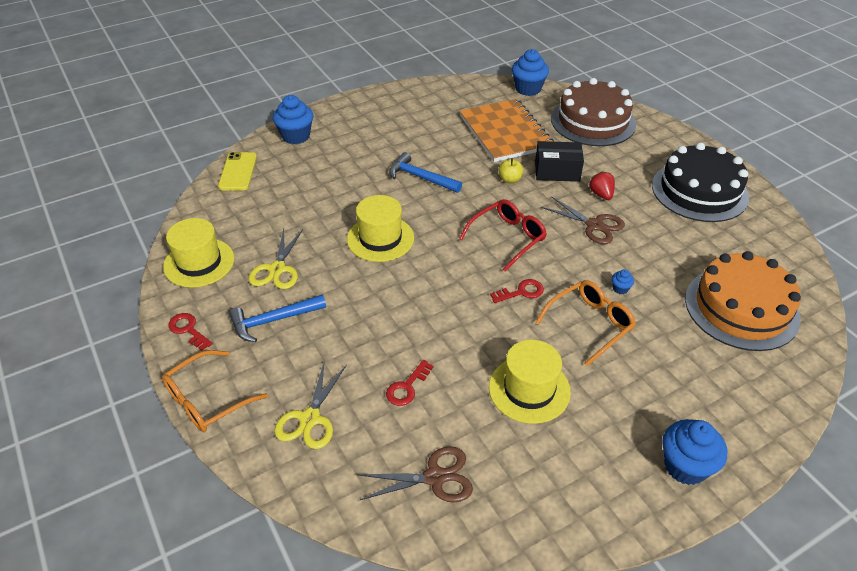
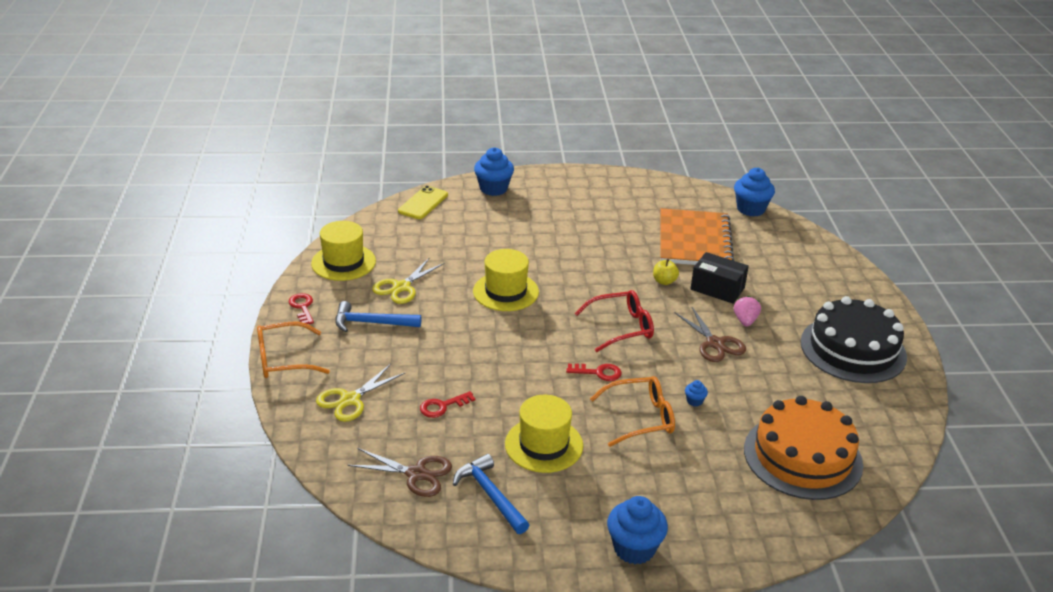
camera: 25 degrees right, 10 degrees down
(421, 177) = (580, 255): blue hammer -> blue hammer (490, 495)
(593, 121) = (794, 256): brown cake -> none
(601, 194) = (745, 321): red strawberry -> pink strawberry

